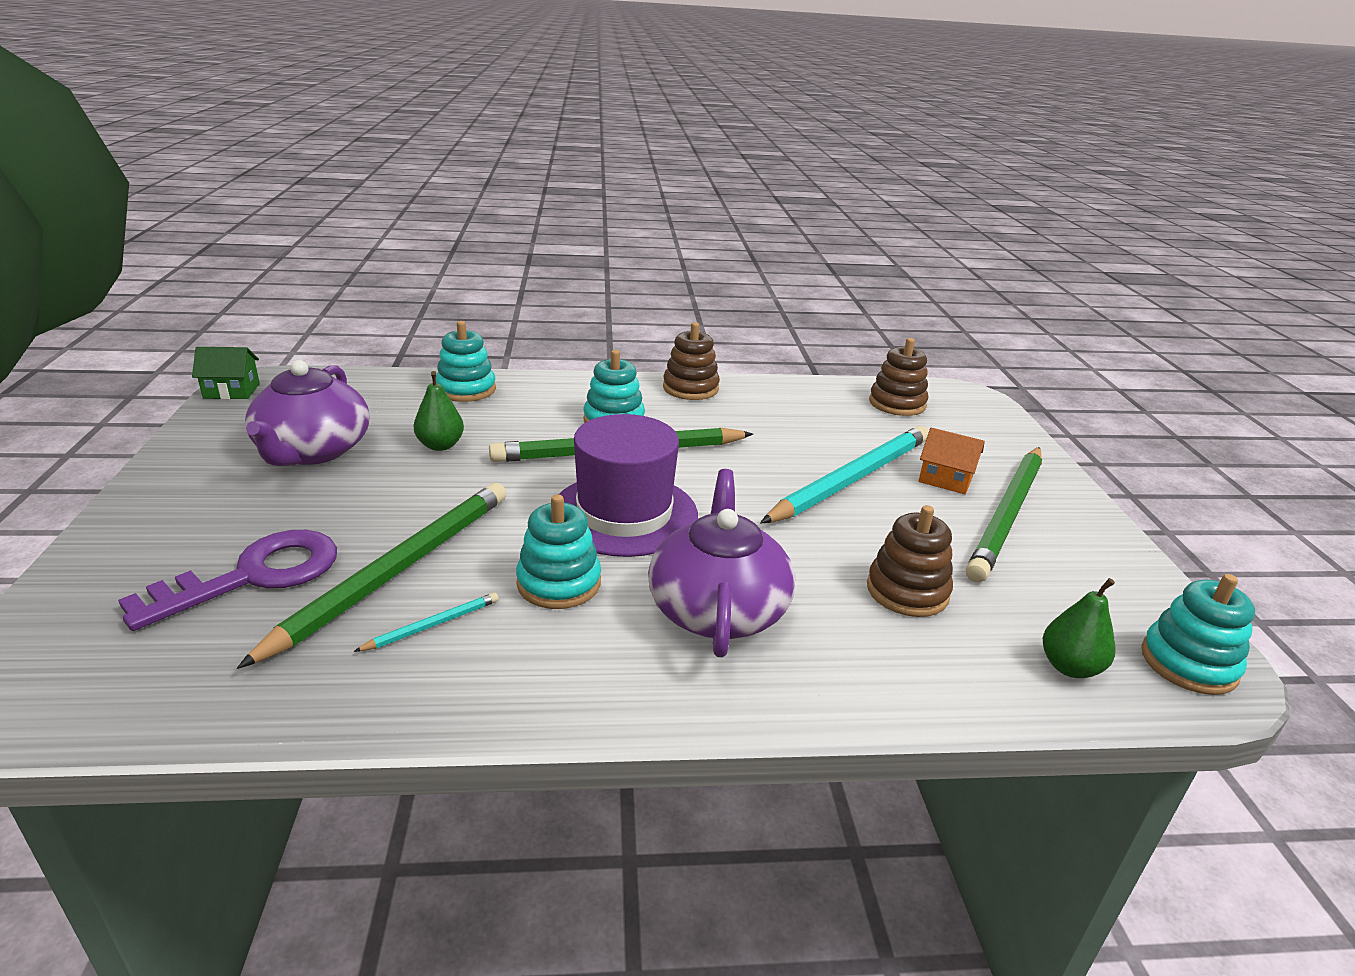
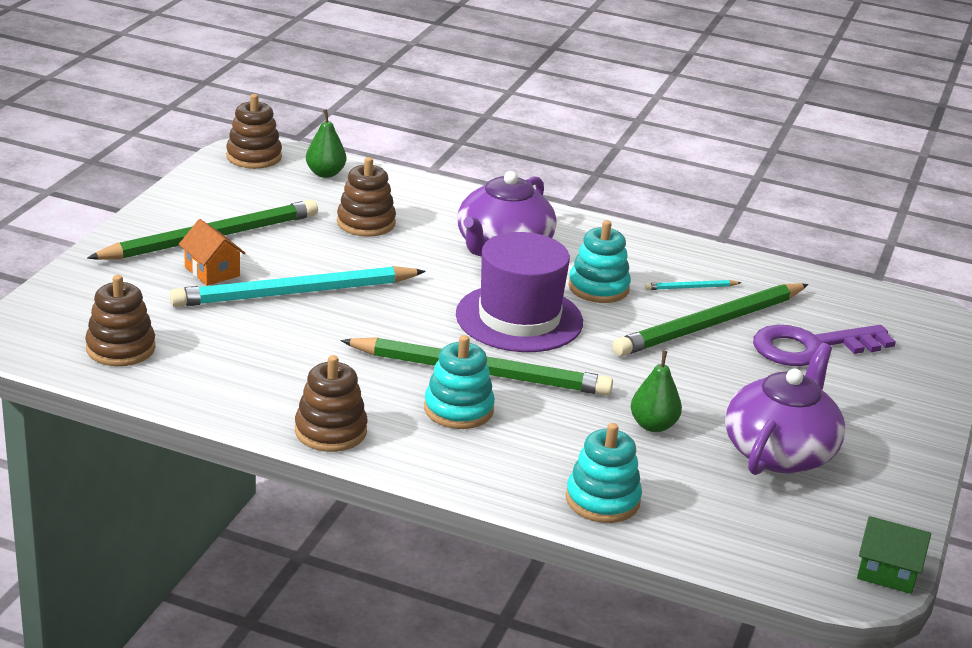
camera: 155 degrees left, 0 degrees up
(1188, 663) = (254, 157): turquoise stacking toy -> brown stacking toy

